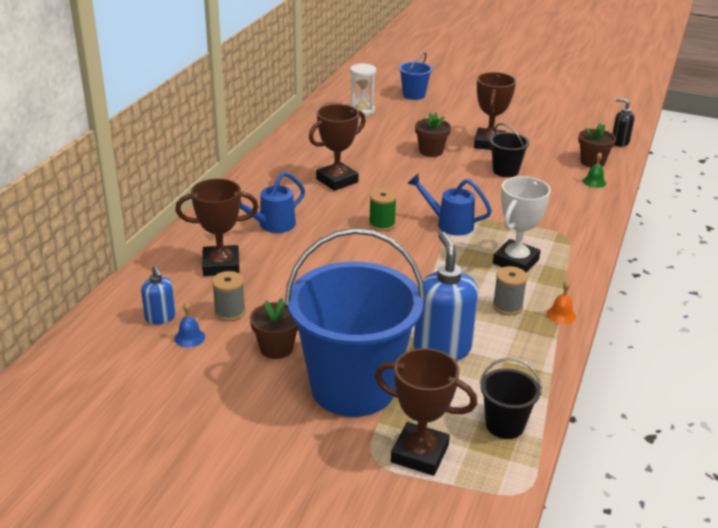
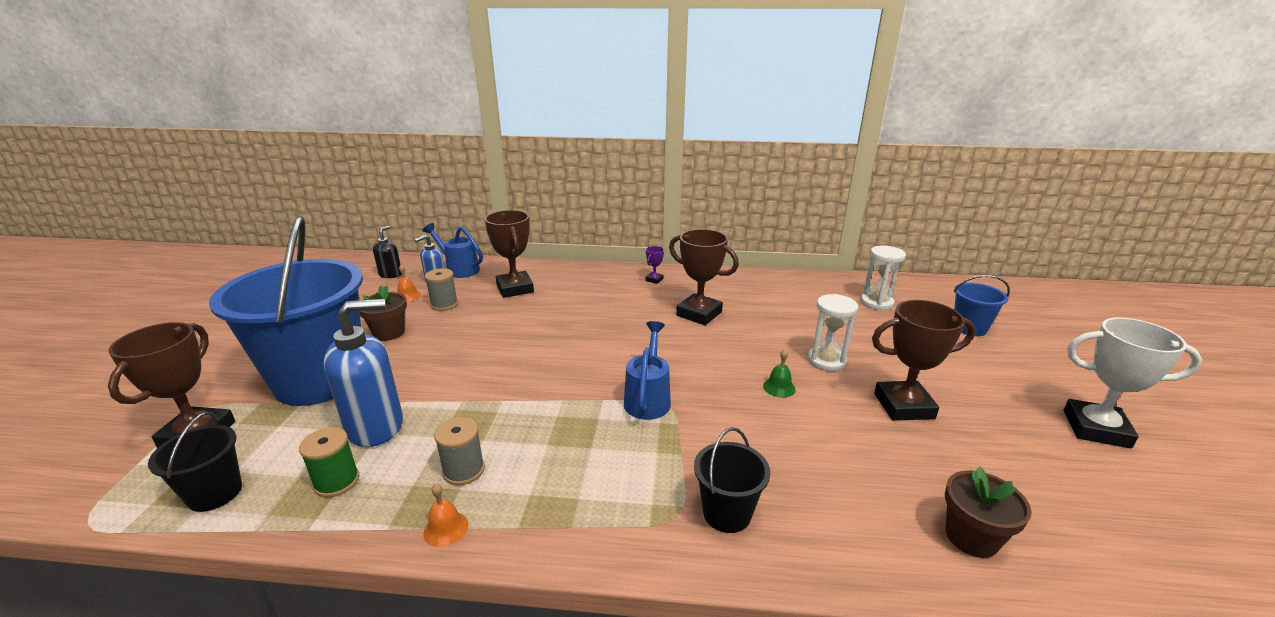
camera: 75 degrees right, 5 degrees down
(189, 337) = (408, 296): blue bell -> orange bell
(257, 188) = (654, 280): none -> purple trophy
(272, 225) = (590, 297): blue watering can -> blue watering can (459, 269)
(382, 224) = (622, 353): green spool -> green spool (337, 482)
(431, 151) = (826, 361): brown flower pot -> white hourglass
(505, 171) = (833, 431): black bucket -> black bucket (727, 513)
(515, 261) = (577, 467): white trophy -> white trophy (1095, 429)
(594, 182) = (893, 545): green bell -> green bell (779, 387)
(619, 142) = (1114, 580): black soap dispenser -> black soap dispenser (391, 274)

